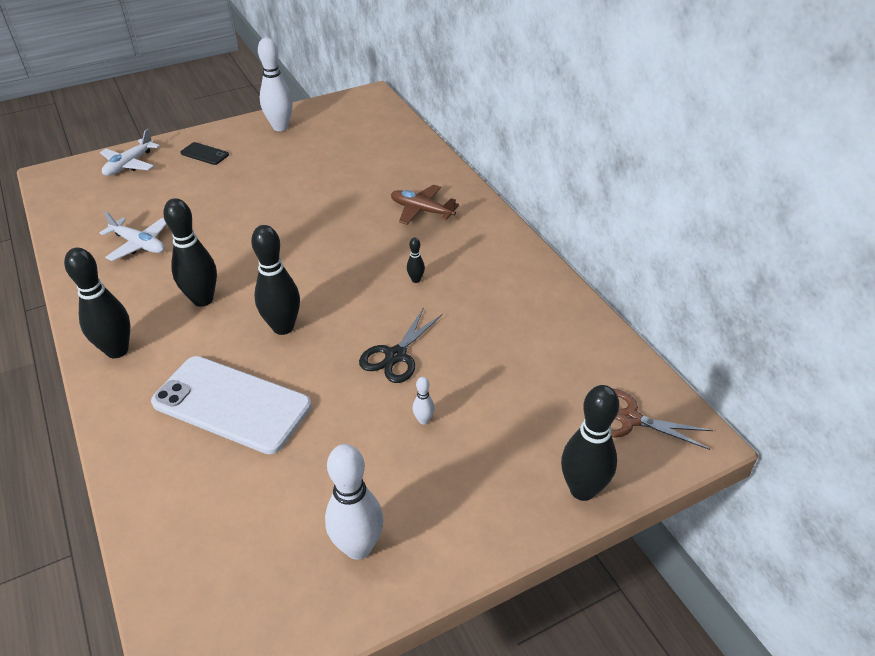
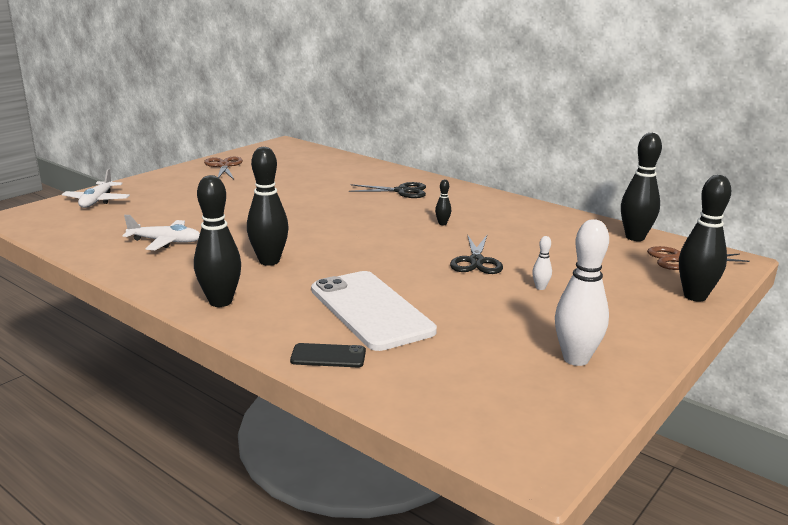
camera: 25 degrees left, 20 degrees down
(204, 154) = (168, 187): black phone -> black phone (328, 356)
(232, 404) = (371, 310): white phone -> white phone turned 60 degrees clockwise
(280, 127) = (223, 166): white bowling pin -> brown scissors
(283, 327) = (363, 263): black bowling pin -> black bowling pin (635, 237)
(421, 210) = (402, 191): brown plane -> black scissors

